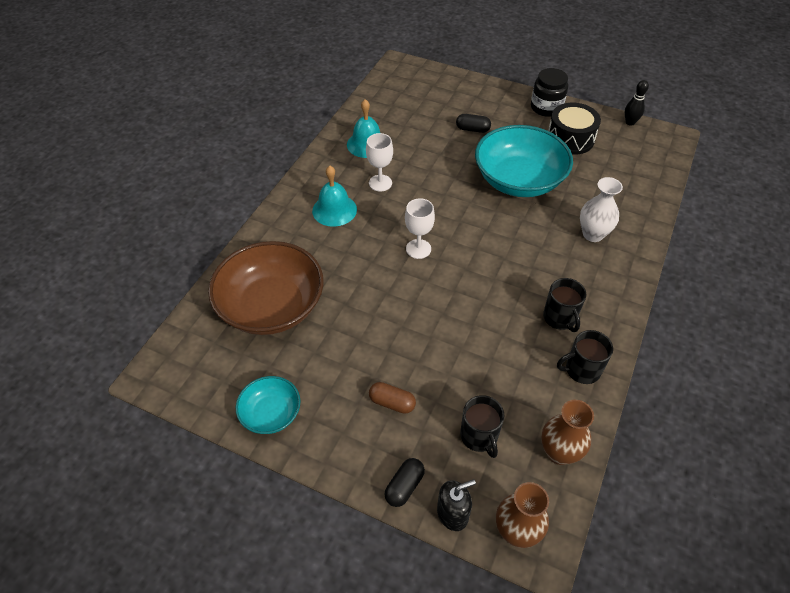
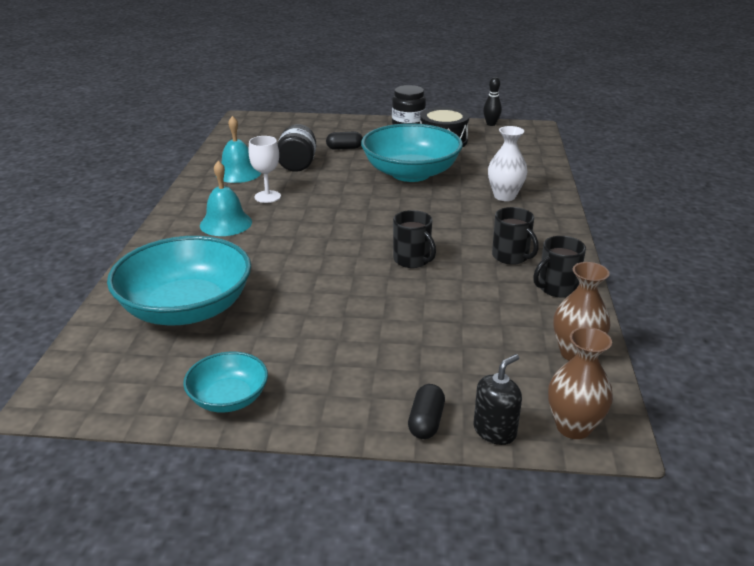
camera: 20 degrees left, 20 degrees down
(272, 306) = (186, 308): brown bowl -> turquoise bowl
(392, 403) = (372, 356): brown capsule -> none
(418, 249) = (335, 235): white goblet -> none
(422, 143) = (297, 164): none -> black jar
(479, 436) = (485, 360): black mug -> black mug (412, 260)

